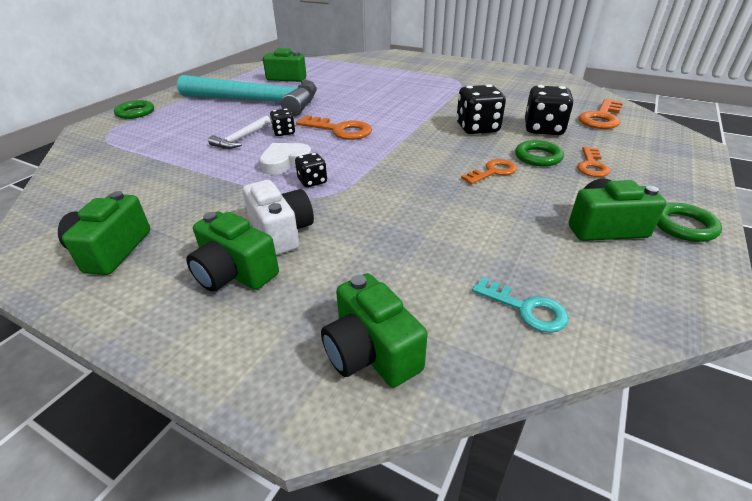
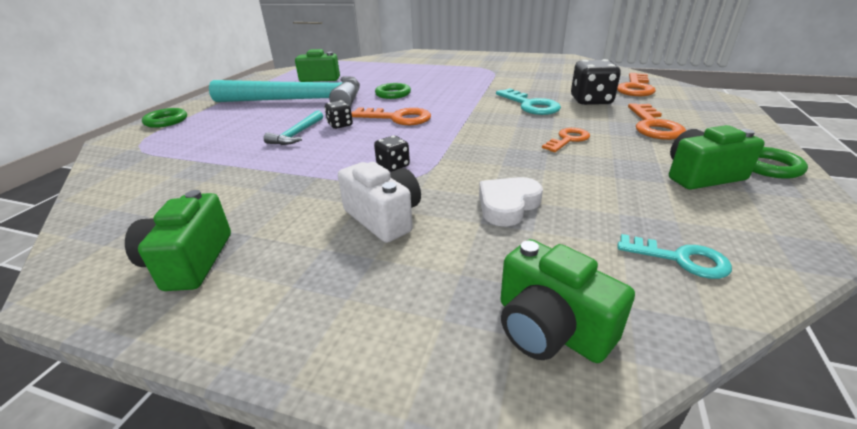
camera: 10 degrees left, 5 degrees down
(234, 273) = (351, 266): green camera -> none
(241, 138) = (296, 134): white hammer -> turquoise hammer
(285, 162) = (355, 151): white heart -> white heart (507, 205)
(477, 128) = (530, 105): black dice -> turquoise key
(538, 157) = (601, 123): green ring -> green ring (393, 94)
(591, 165) = (653, 126): orange key -> orange key, size x1.52

